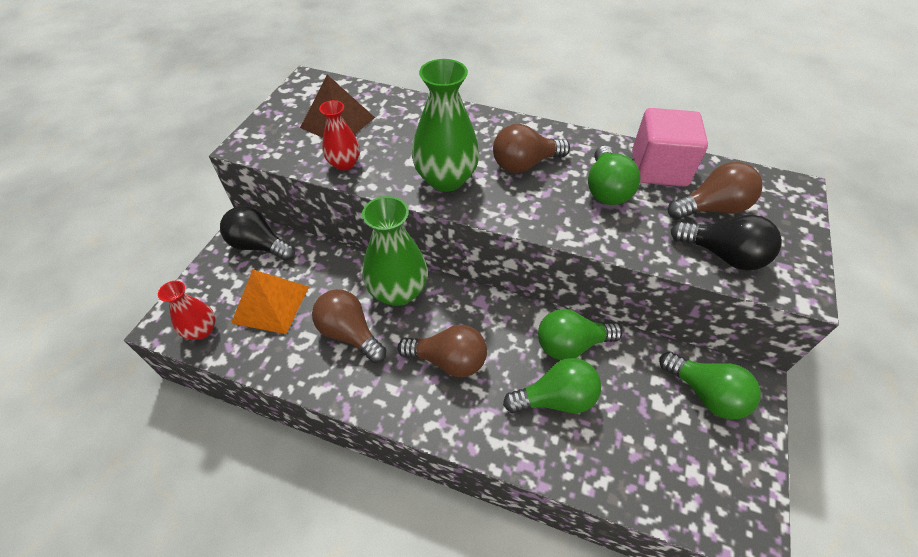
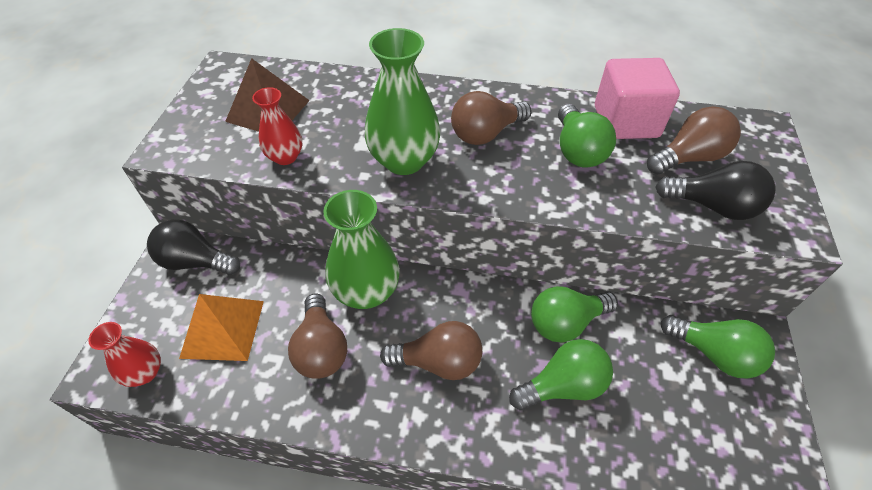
camera: 10 degrees left, 0 degrees up
(350, 333) = (321, 348): brown light bulb -> brown light bulb turned 135 degrees counterclockwise

